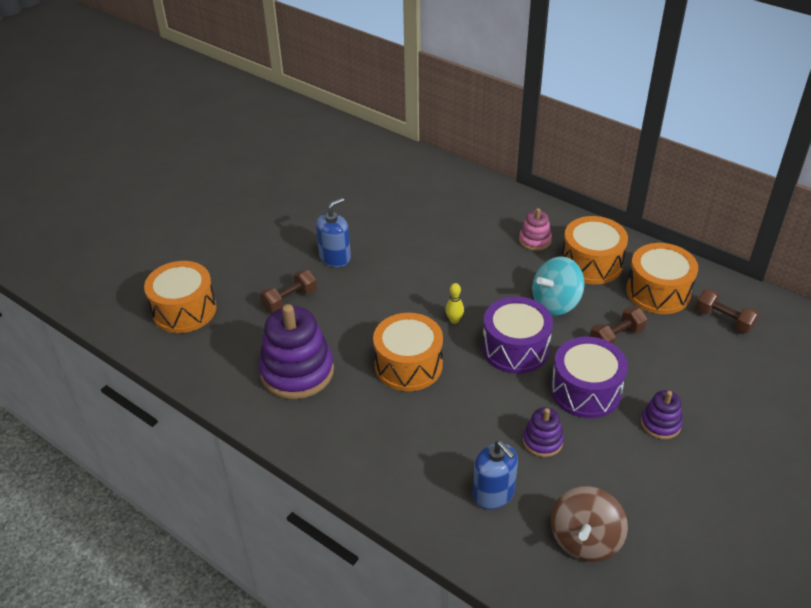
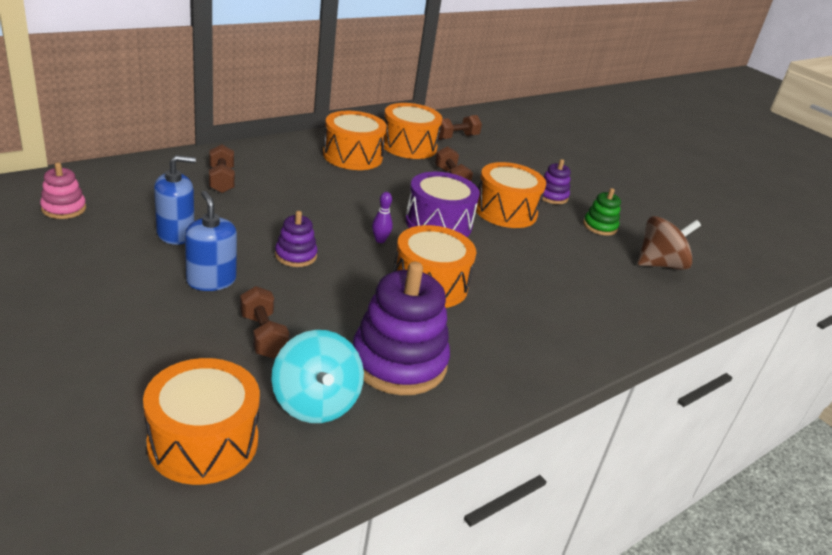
camera: 80 degrees left, 10 degrees down
(454, 320) = (380, 240): yellow bowling pin -> purple bowling pin
(471, 213) = (221, 180): none -> brown dumbbell
(493, 493) = (608, 289): blue soap dispenser -> blue soap dispenser (176, 234)
(535, 240) = (297, 167): pink stacking toy -> pink stacking toy (64, 208)
(542, 441) = (555, 248): purple stacking toy -> purple stacking toy (296, 255)
(555, 303) = (392, 187): turquoise spinning top -> turquoise spinning top (315, 403)
(585, 391) = (505, 211): purple drum -> orange drum
(585, 540) = (660, 264): brown spinning top -> brown spinning top turned 60 degrees counterclockwise
(627, 475) = (600, 226): none -> green stacking toy

